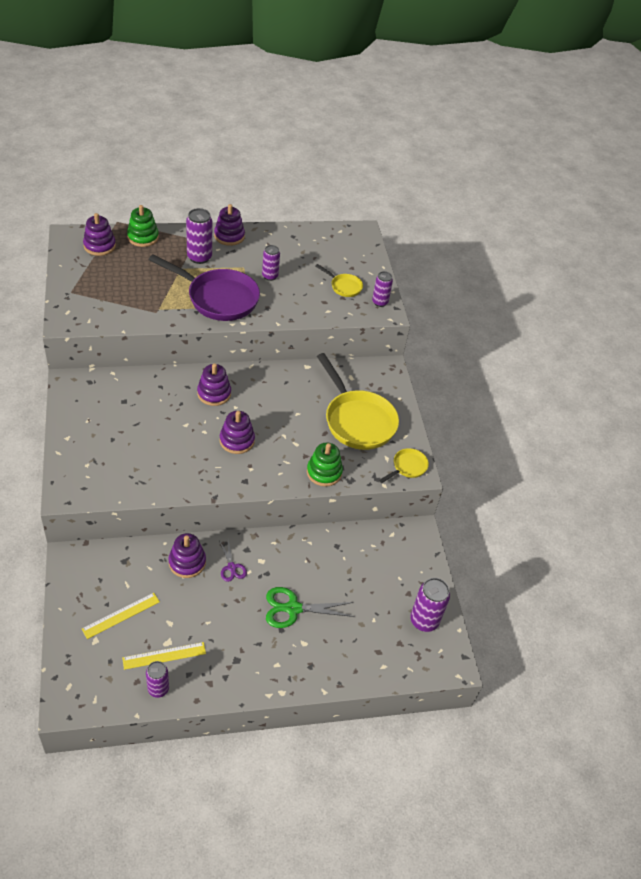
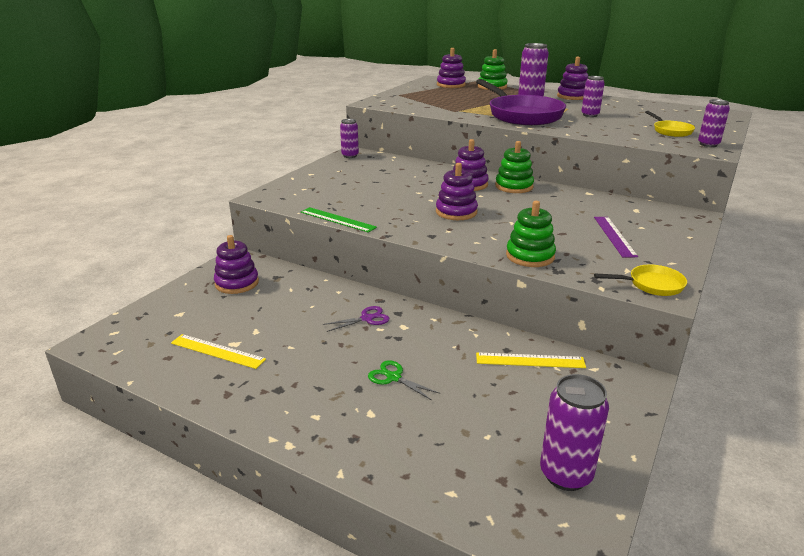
camera: 45 degrees right, 20 degrees down
(121, 615) = (223, 308): yellow ruler -> yellow ruler (530, 361)
(158, 689) = (176, 372): purple can -> purple can (350, 156)
(160, 495) = (337, 219): none -> green ruler
(187, 562) = (328, 298): purple stacking toy -> purple stacking toy (237, 283)
(231, 567) = (367, 318): purple scissors -> purple scissors turned 135 degrees counterclockwise
(249, 381) = (514, 186): none -> green stacking toy
(293, 608) = (393, 377): green scissors -> green scissors, size x0.58
(357, 420) = (614, 236): yellow pan -> purple ruler

